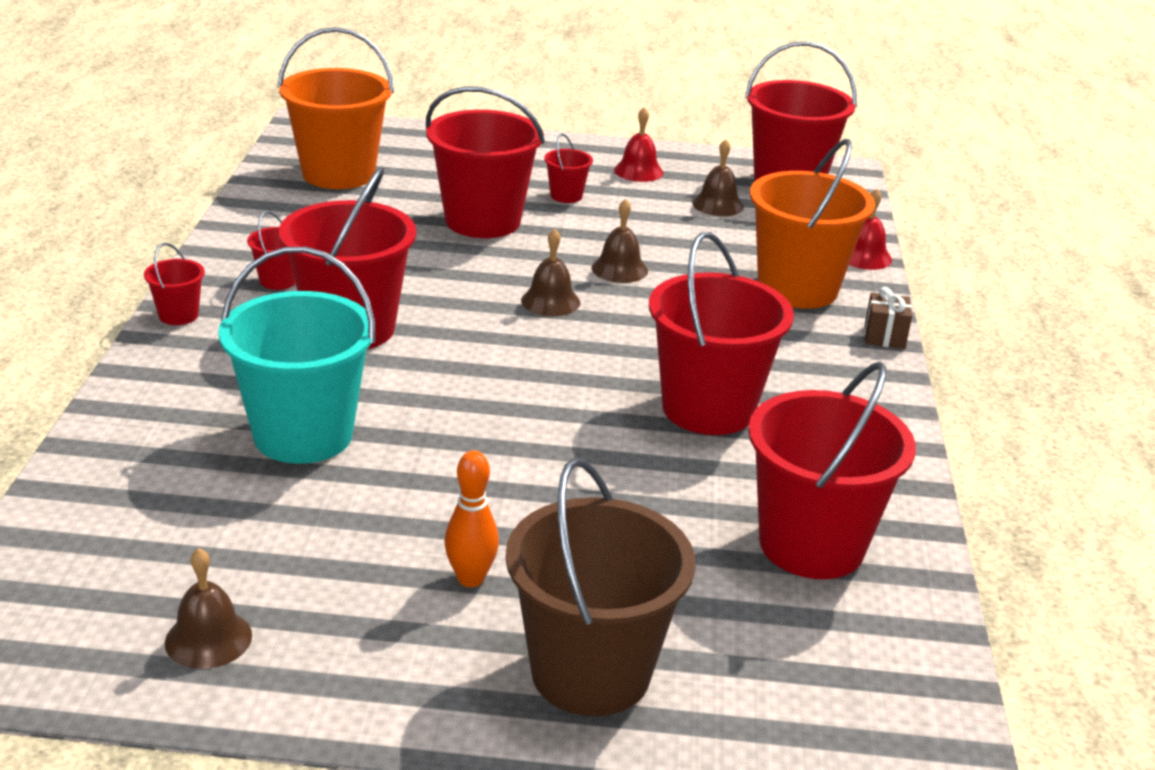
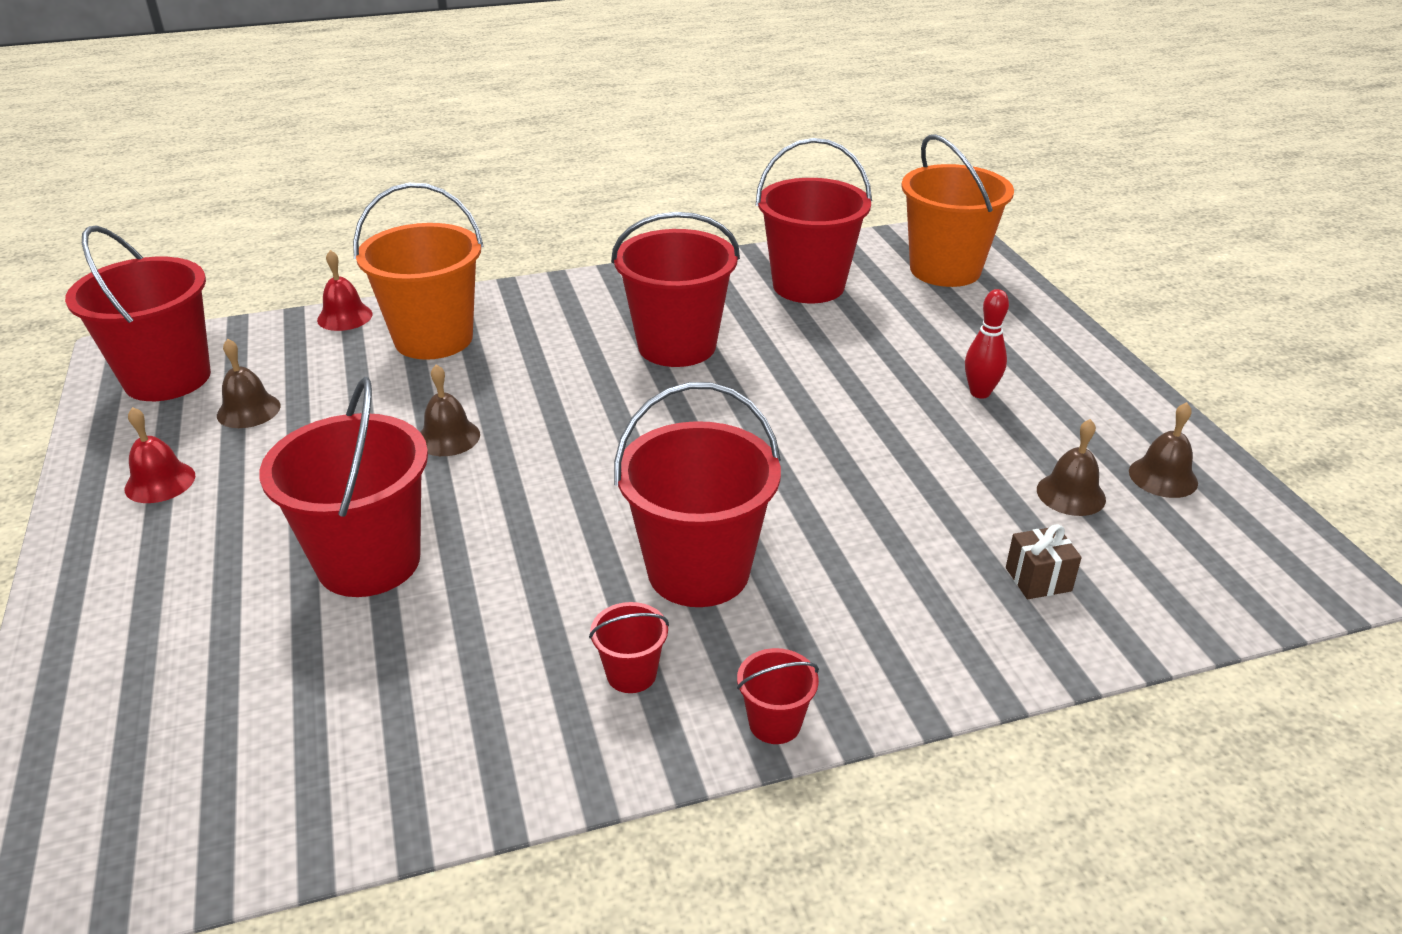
camera: 110 degrees left, 5 degrees up
(303, 435) = (903, 529): turquoise bucket -> none
(338, 174) = (254, 759): orange bucket -> orange bucket (945, 270)
(470, 579) = (980, 393): orange bowling pin -> red bowling pin
(550, 301) = (547, 461): brown bell -> brown bell (1071, 494)
(566, 196) = (262, 518): red bucket -> none
(590, 672) = (1008, 332): brown bucket -> none
(884, 336) = (499, 292): brown gift -> brown gift (1038, 579)

